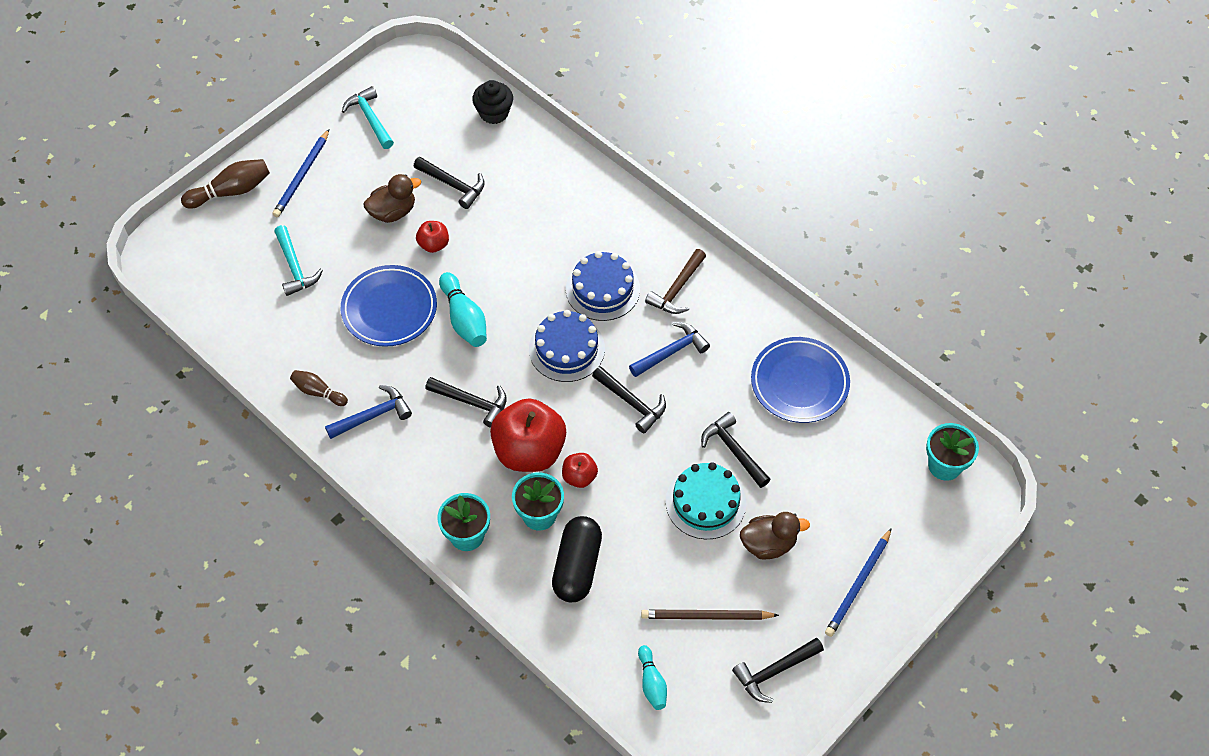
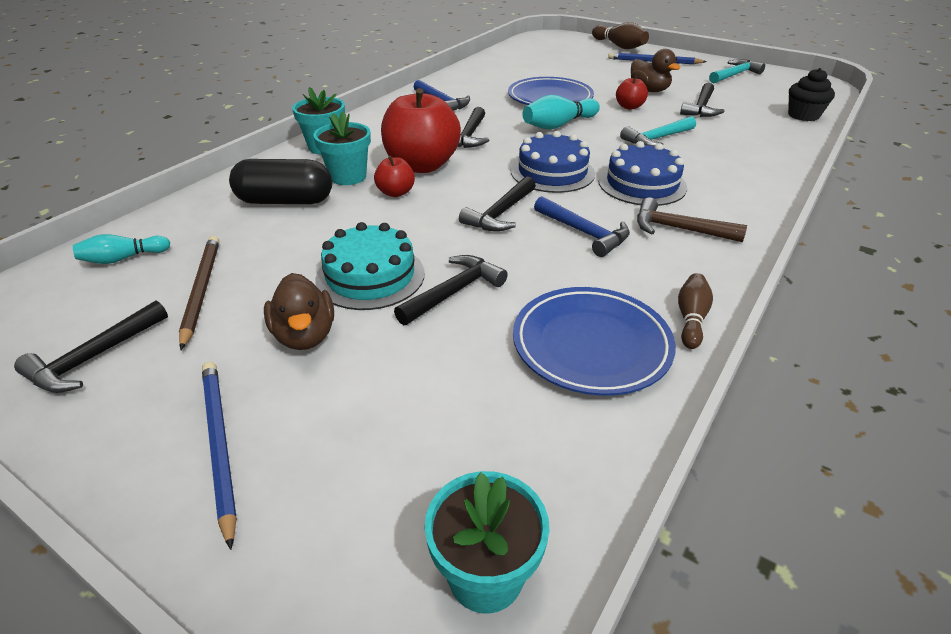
camera: 80 degrees right, 20 degrees down
(295, 267) = (567, 68): turquoise hammer -> turquoise hammer (656, 139)
(318, 392) = (457, 84): brown bowling pin -> brown bowling pin (691, 319)
(774, 671) = (94, 358): black hammer -> black hammer turned 105 degrees counterclockwise
(858, 584) = (219, 446): blue pencil -> blue pencil turned 45 degrees clockwise

